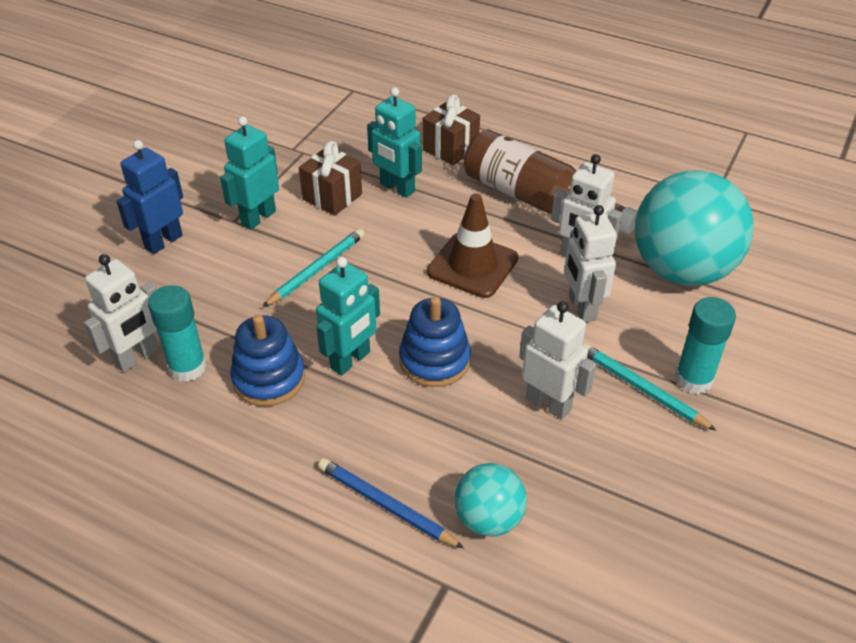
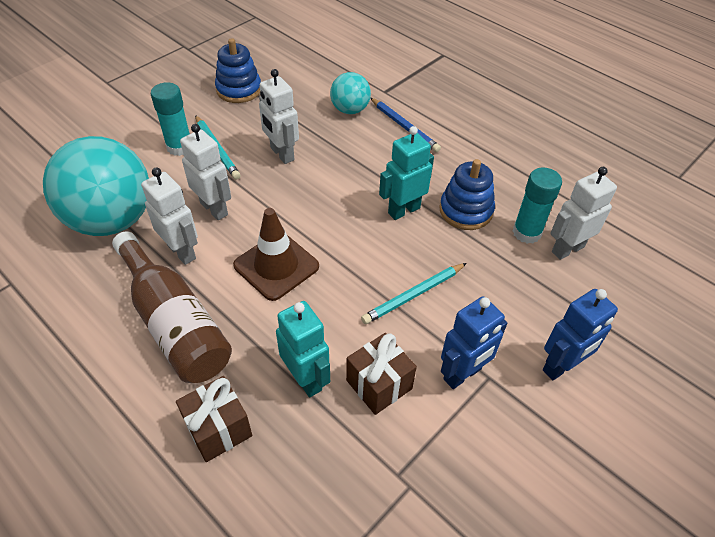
camera: 165 degrees left, 5 degrees up
(258, 217) = (462, 374): turquoise robot -> blue robot
(434, 360) = (343, 196): blue stacking toy -> blue stacking toy (239, 89)
(581, 308) = (214, 209): white robot -> white robot turned 45 degrees counterclockwise

